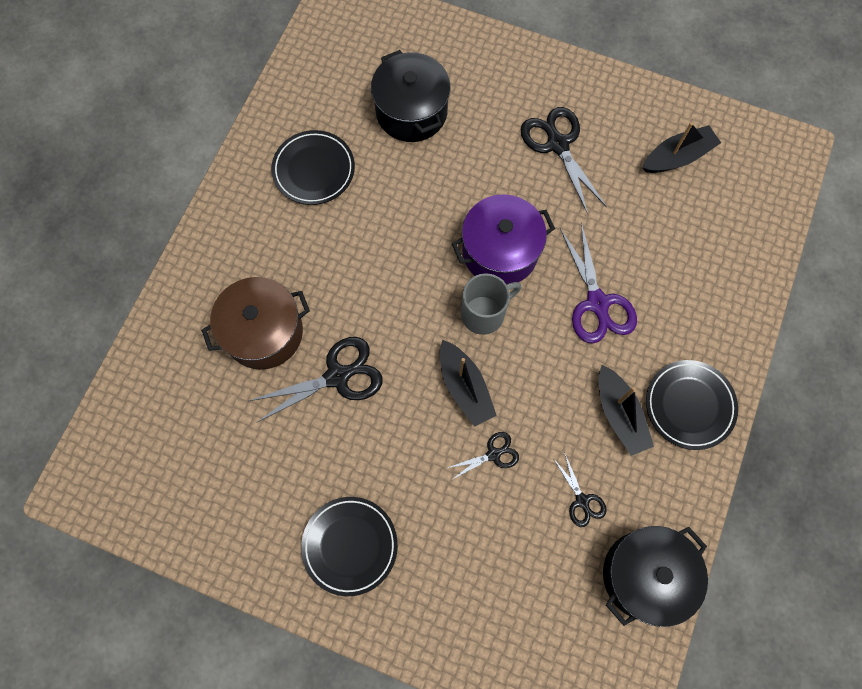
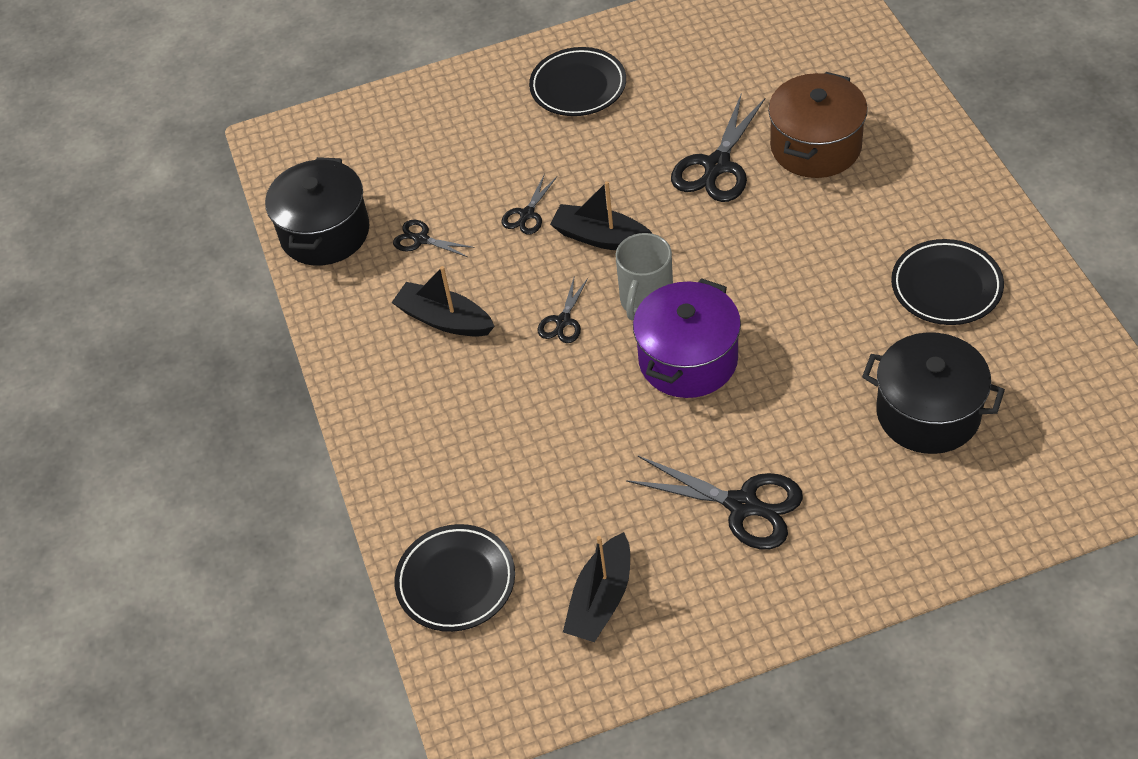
camera: 145 degrees right, 20 degrees down
(547, 344) = (563, 321): none -> black scissors
(597, 303) = (549, 389): purple scissors -> none
(689, 405) = (385, 373): black plate -> black plate (456, 581)

